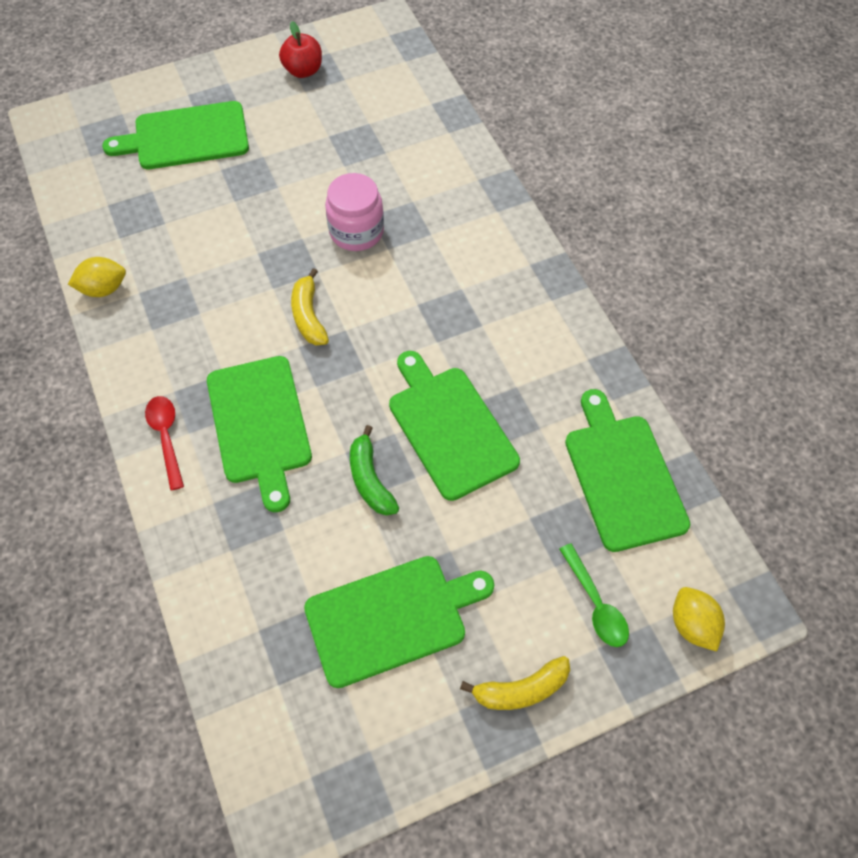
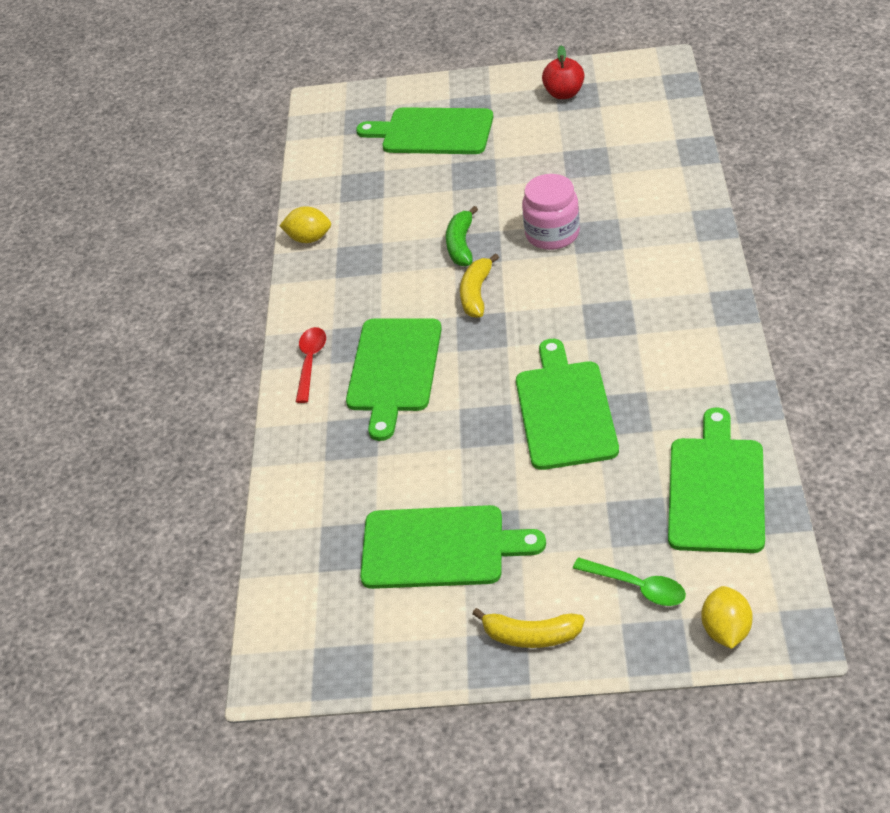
camera: 30 degrees right, 15 degrees down
(370, 479) = (471, 435): green banana -> green banana (461, 245)
(595, 603) = (636, 586): green spoon -> green spoon turned 60 degrees counterclockwise

